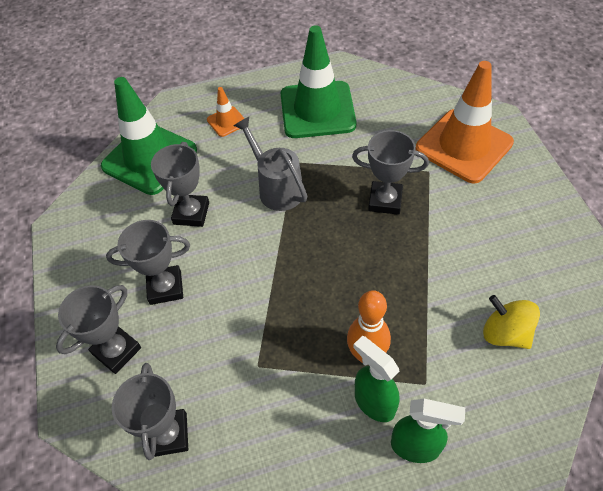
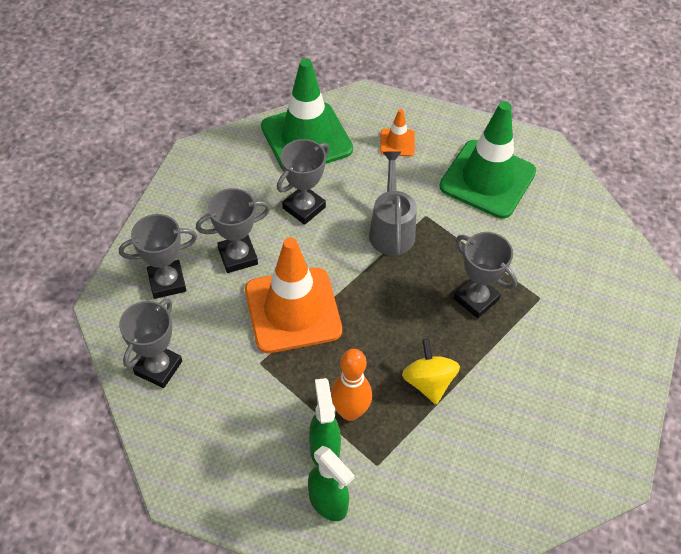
camera: 30 degrees right, 0 degrees up
(165, 287) = (238, 256): grey trophy -> grey trophy turned 45 degrees counterclockwise
(463, 146) = (595, 295): orange traffic cone -> orange traffic cone (293, 310)
(505, 333) = (478, 473): yellow spinning top -> yellow spinning top (428, 382)

